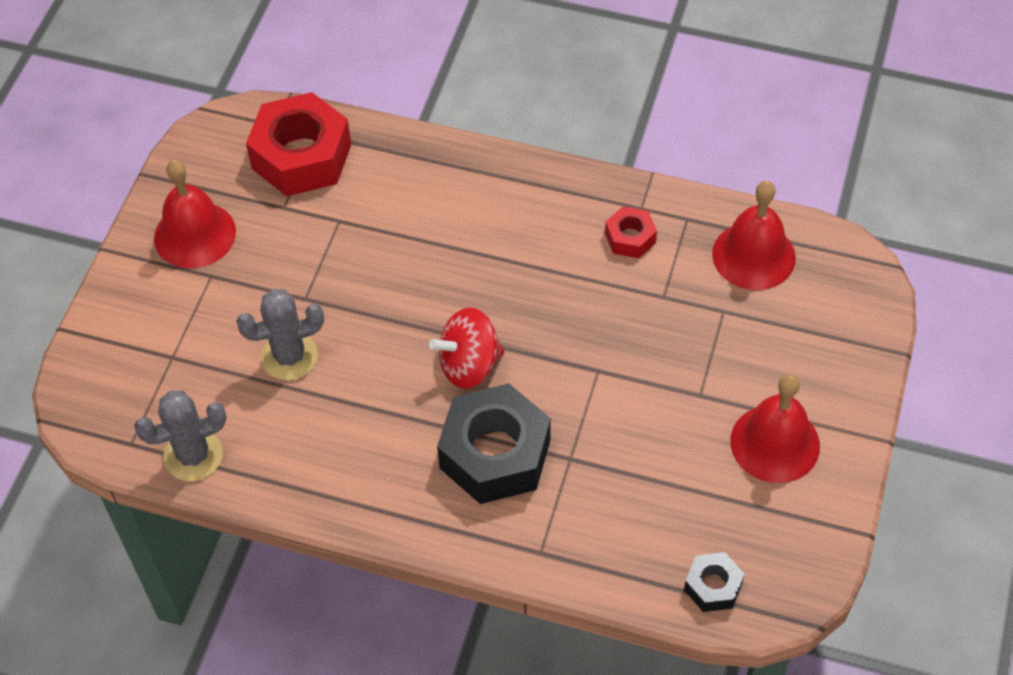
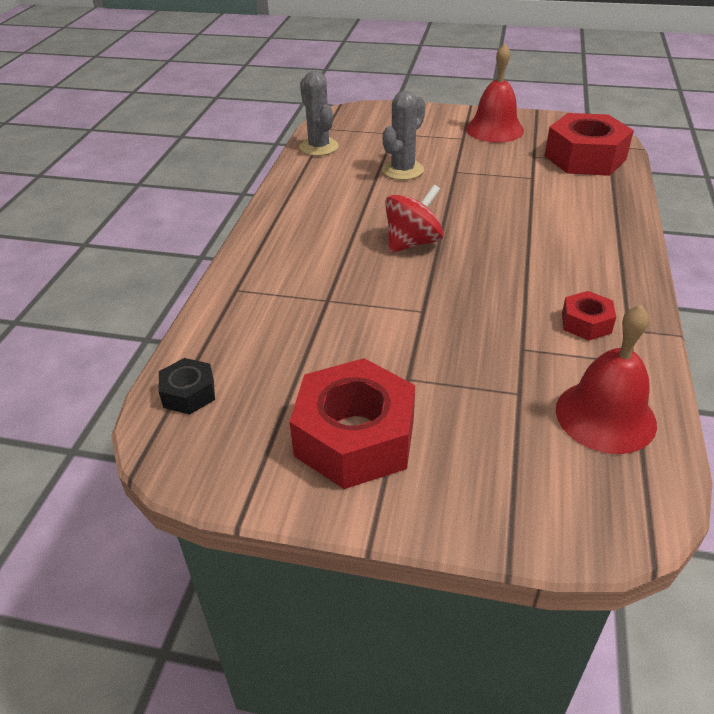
camera: 85 degrees right, 15 degrees down
(289, 357) = (403, 170): grey cactus -> grey cactus turned 60 degrees clockwise
(469, 365) = (412, 243): red spinning top -> red spinning top turned 75 degrees clockwise
(495, 454) = (328, 261): black nut -> none
(775, 443) = (355, 437): red bell -> red nut

